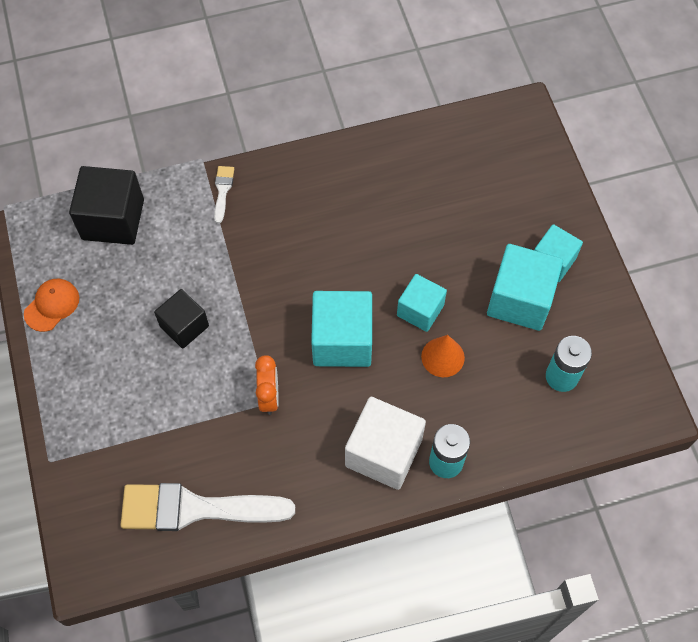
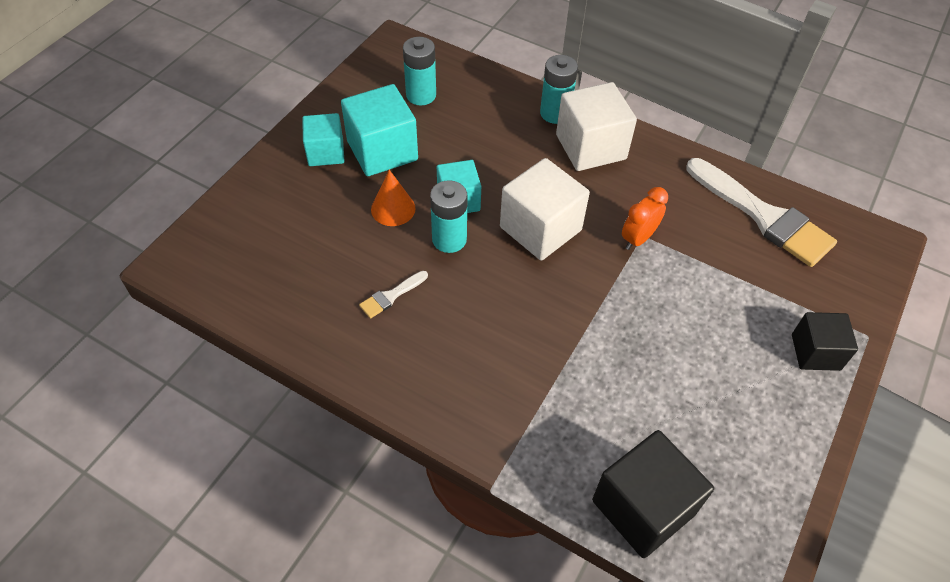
camera: 135 degrees left, 10 degrees down
(52, 305) = (777, 470): orange cap -> none
(184, 326) = (660, 343): black cube -> black cube (815, 352)
(223, 191) = (505, 435): white brush -> white brush (391, 296)
(342, 341) = (540, 228): turquoise cube -> white cube
(390, 275) = (449, 239): none -> turquoise battery
(442, 357) = (481, 163): orange cone -> orange cone (393, 209)

